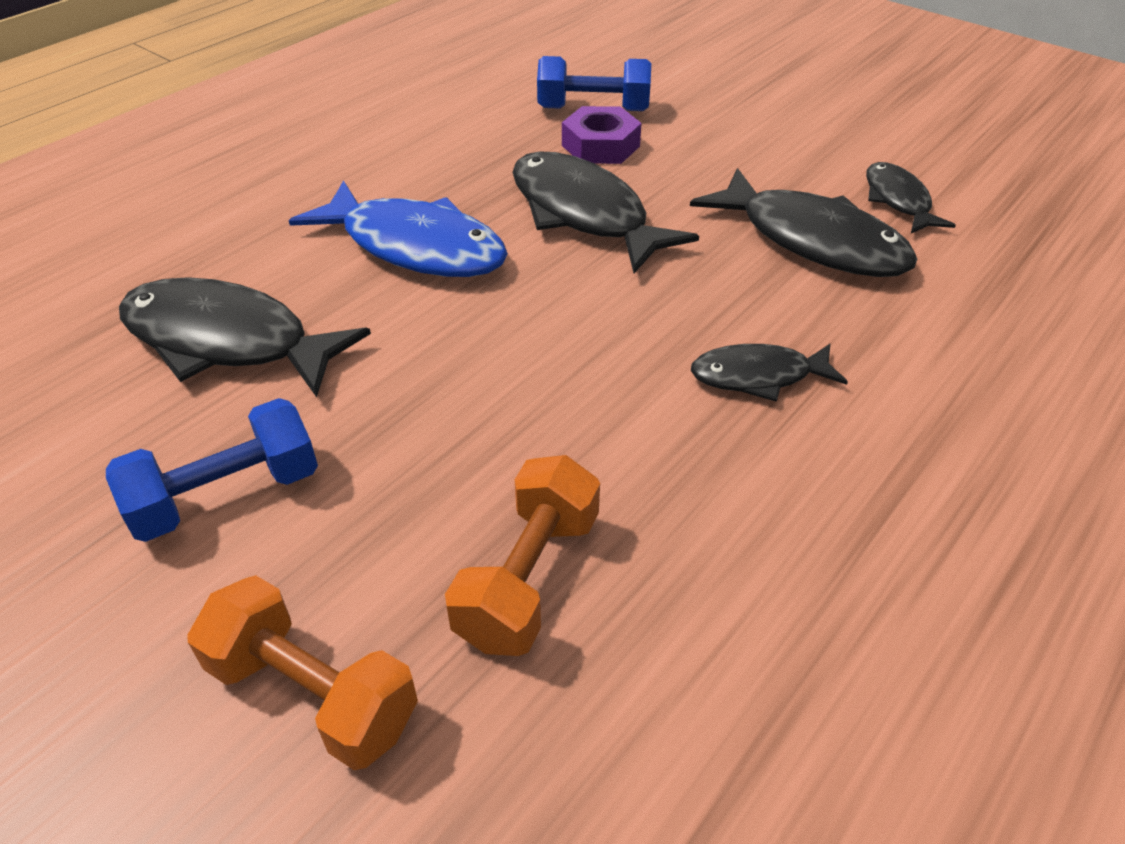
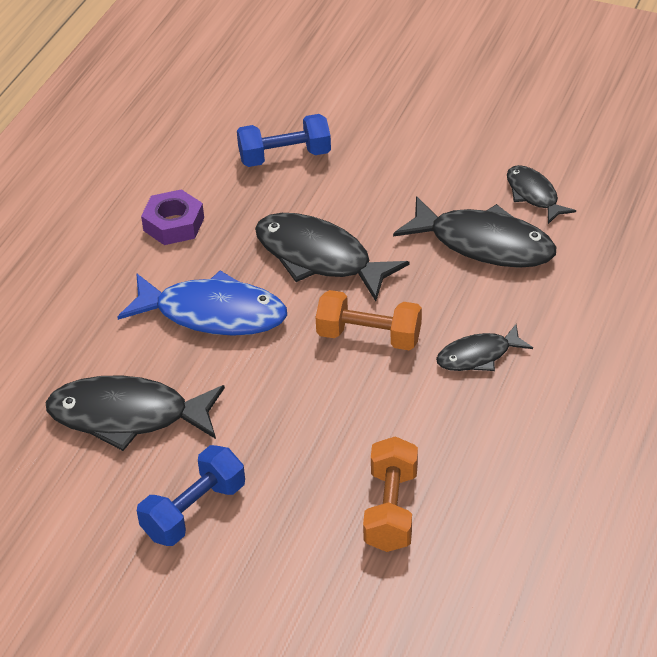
camera: 15 degrees left, 0 degrees up
(313, 693) = (306, 594): orange dumbbell -> orange dumbbell (369, 336)
(600, 146) = (305, 192): purple nut -> purple nut (173, 224)

